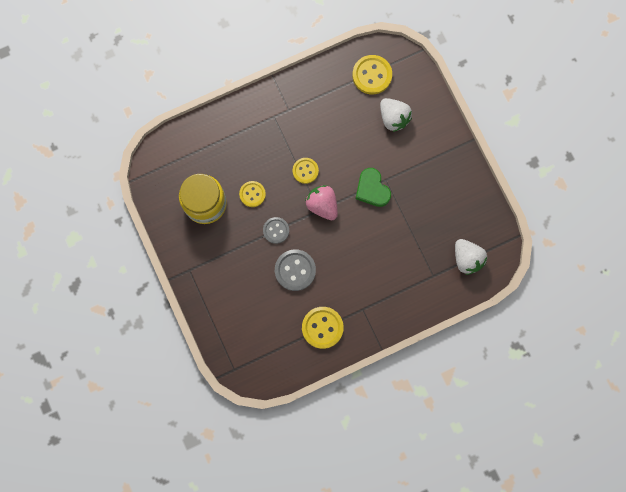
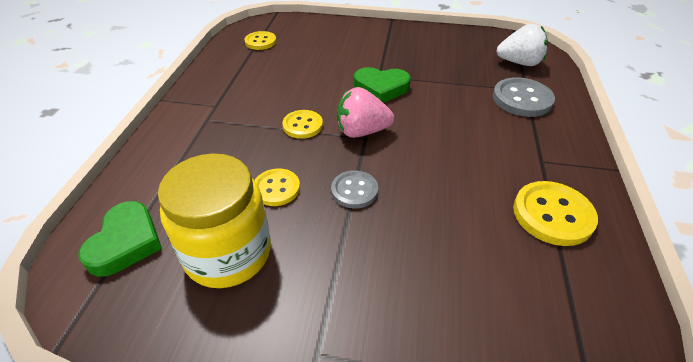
camera: 55 degrees left, 35 degrees down
(181, 158) = (126, 242): none -> green heart
(295, 270) = (434, 200): grey button -> grey button (522, 99)
(372, 75) = (260, 42): yellow button -> yellow button, size x0.65
(393, 118) = (319, 47): white strawberry -> none

